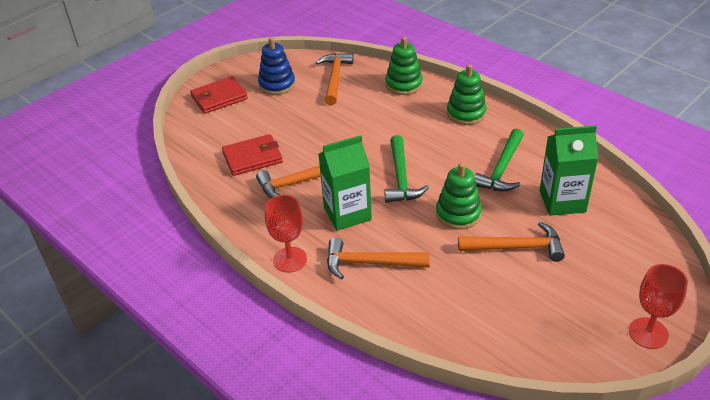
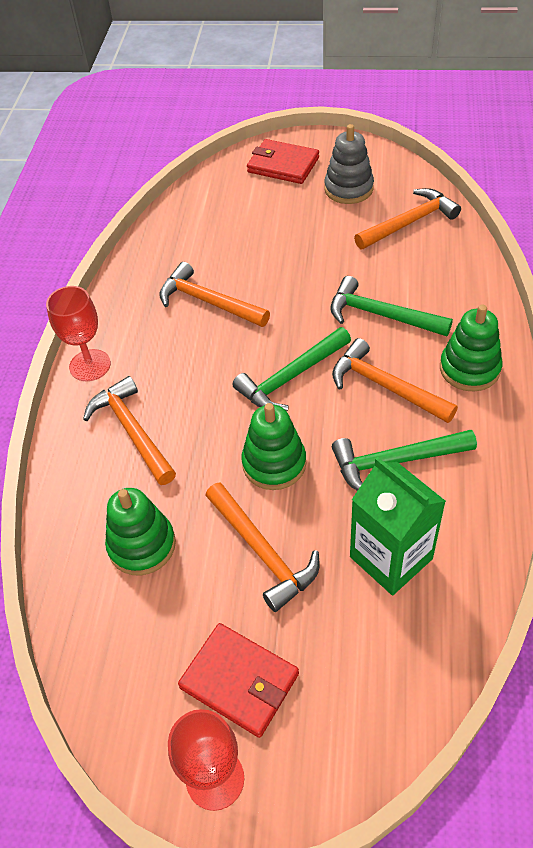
camera: 55 degrees right, 10 degrees up
(252, 157) = (215, 246): red wallet -> red wallet (239, 681)
(277, 84) = (348, 189): blue stacking toy -> grey stacking toy
(347, 213) = (193, 367): green carton -> none
(393, 122) = (381, 315): none -> green hammer
(403, 84) = (463, 283): green stacking toy -> green stacking toy (142, 545)
(446, 146) = (385, 386): none -> orange hammer

